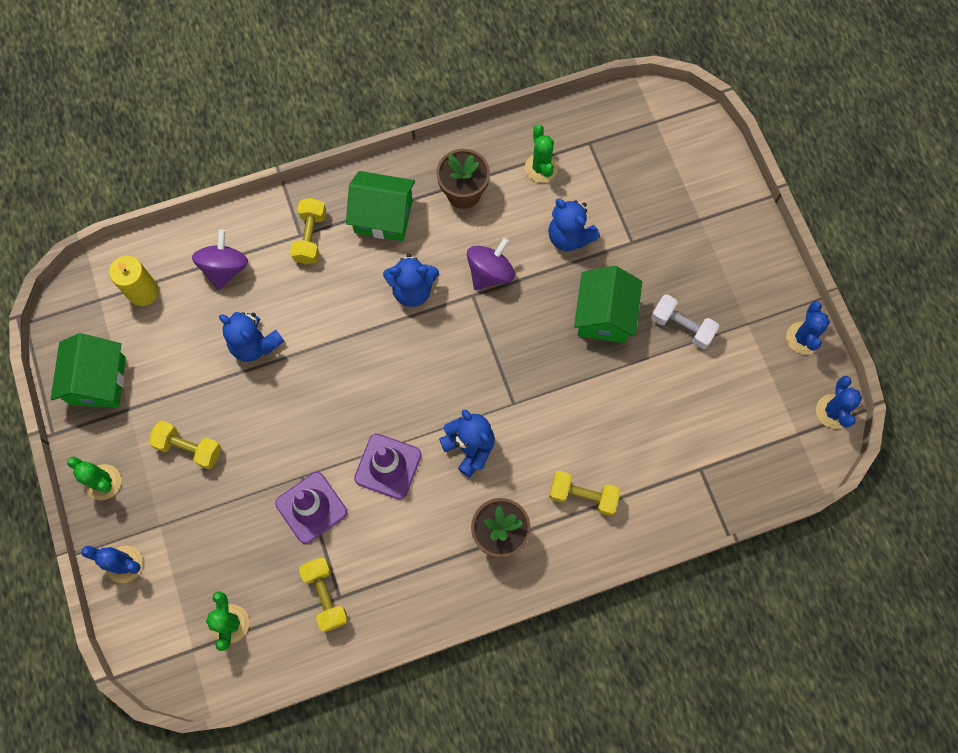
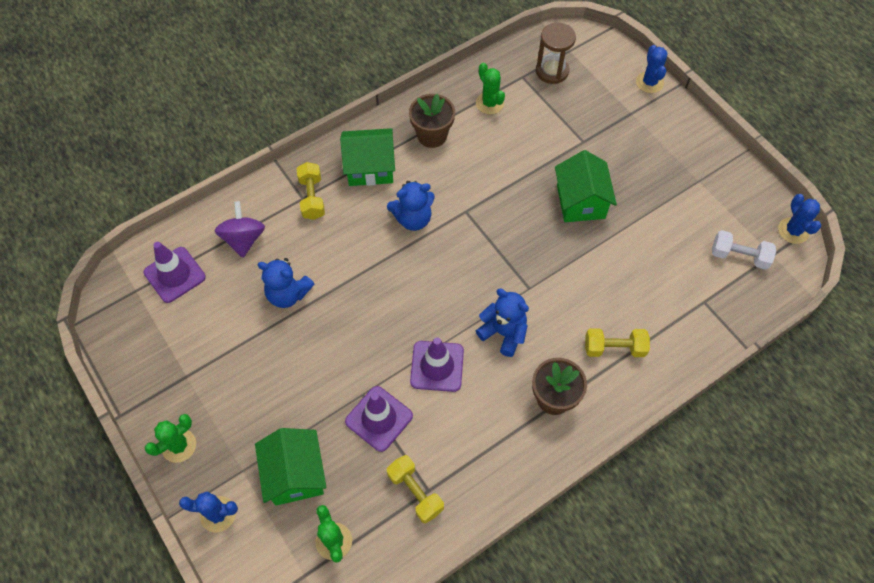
camera: 15 degrees left, 10 degrees down
(98, 381) = (152, 359): green house -> green house (295, 474)
(103, 482) = (179, 445): green cactus -> green cactus turned 60 degrees counterclockwise
(143, 292) = (174, 275): yellow candle -> purple traffic cone
(189, 448) = (252, 395): yellow dumbbell -> none
(490, 273) = (474, 191): purple spinning top -> none
(569, 236) = (530, 149): blue teddy bear -> none
(626, 143) = (552, 71): none -> brown hourglass
(682, 326) = (647, 195): white dumbbell -> white dumbbell (739, 256)
(803, 338) = (747, 181): blue cactus -> blue cactus (649, 82)

